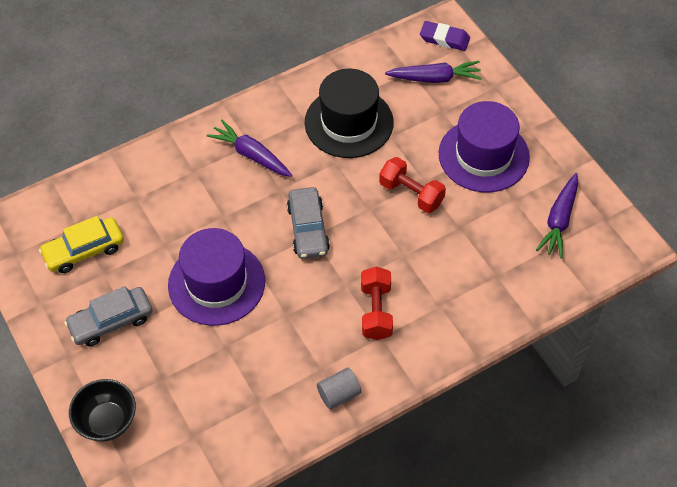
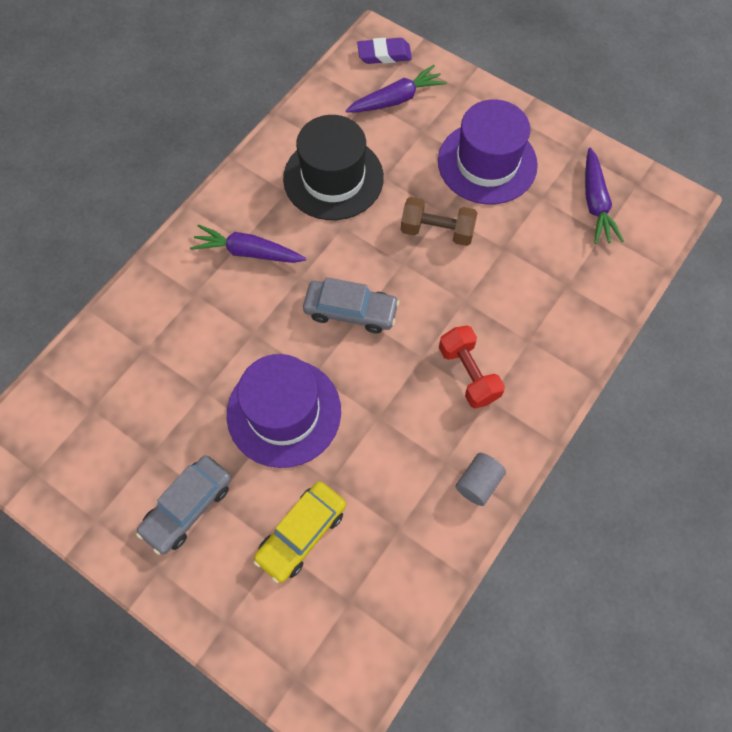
camera: 25 degrees left, 10 degrees up
(84, 250) = (114, 435): yellow car -> yellow car (301, 534)
(107, 421) = (242, 628): black bowl -> none
(308, 229) = (350, 311): grey car -> grey car turned 45 degrees counterclockwise
(411, 194) = (437, 231): red dumbbell -> brown dumbbell

